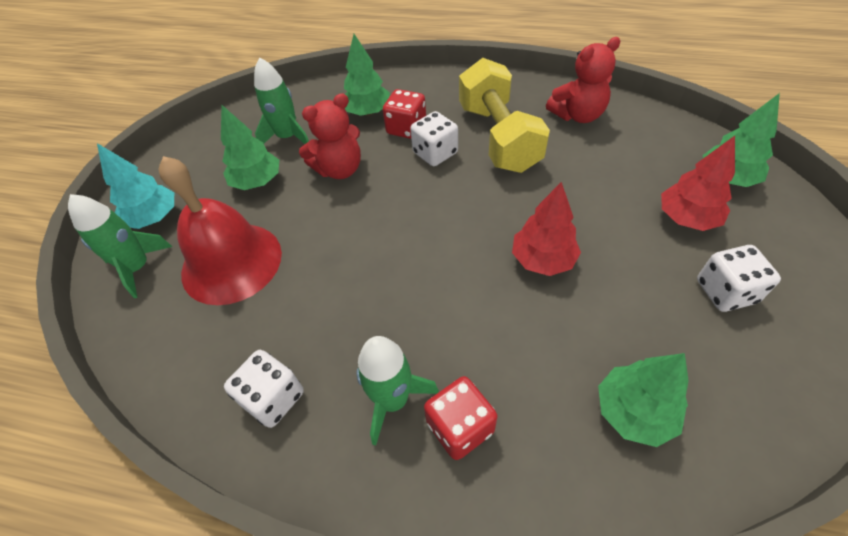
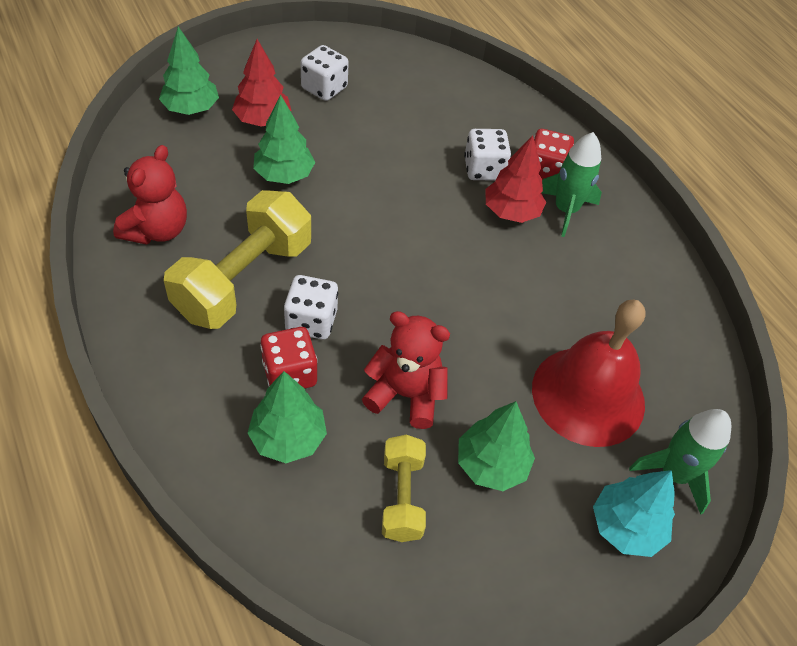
camera: 140 degrees left, 0 degrees up
(273, 398) = (635, 272): white dice -> white dice (483, 169)
(288, 137) = (402, 497): green rocket -> yellow dumbbell
(542, 260) = (380, 184): red tree -> red tree (511, 212)
(577, 115) = (157, 230): red teddy bear -> red teddy bear turned 90 degrees clockwise
(633, 411) = (456, 106): green tree -> green tree (284, 175)

